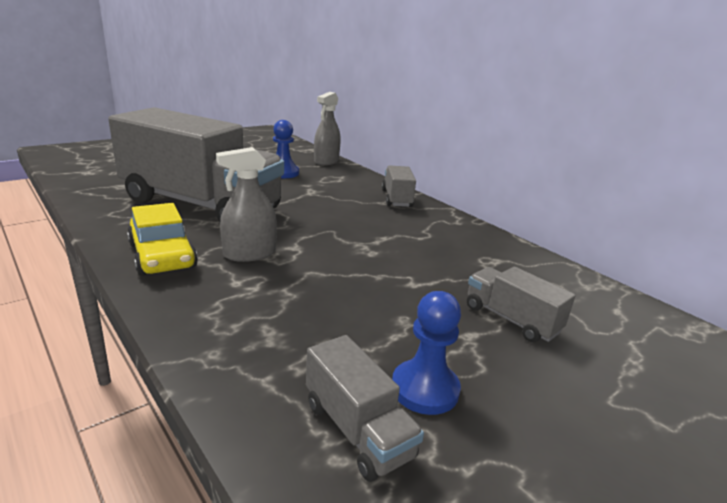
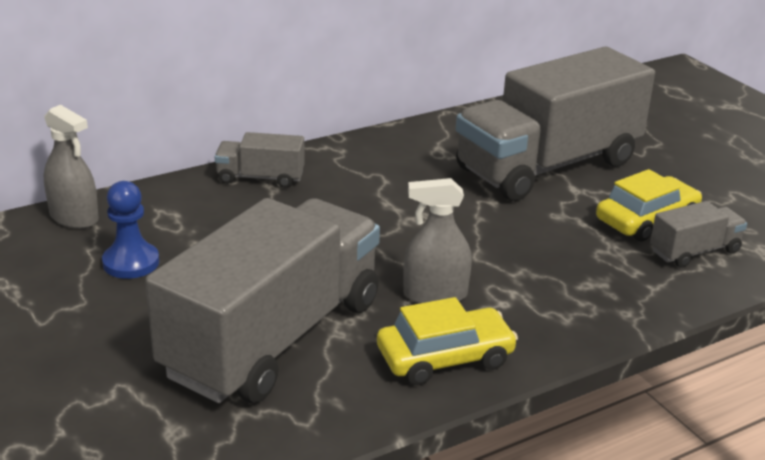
camera: 80 degrees left, 5 degrees up
(249, 254) = (435, 295): grey spray bottle -> grey spray bottle turned 105 degrees clockwise
(425, 389) = (646, 220): blue pawn -> yellow car
(511, 319) = (547, 166): grey truck -> grey truck, size x2.35

